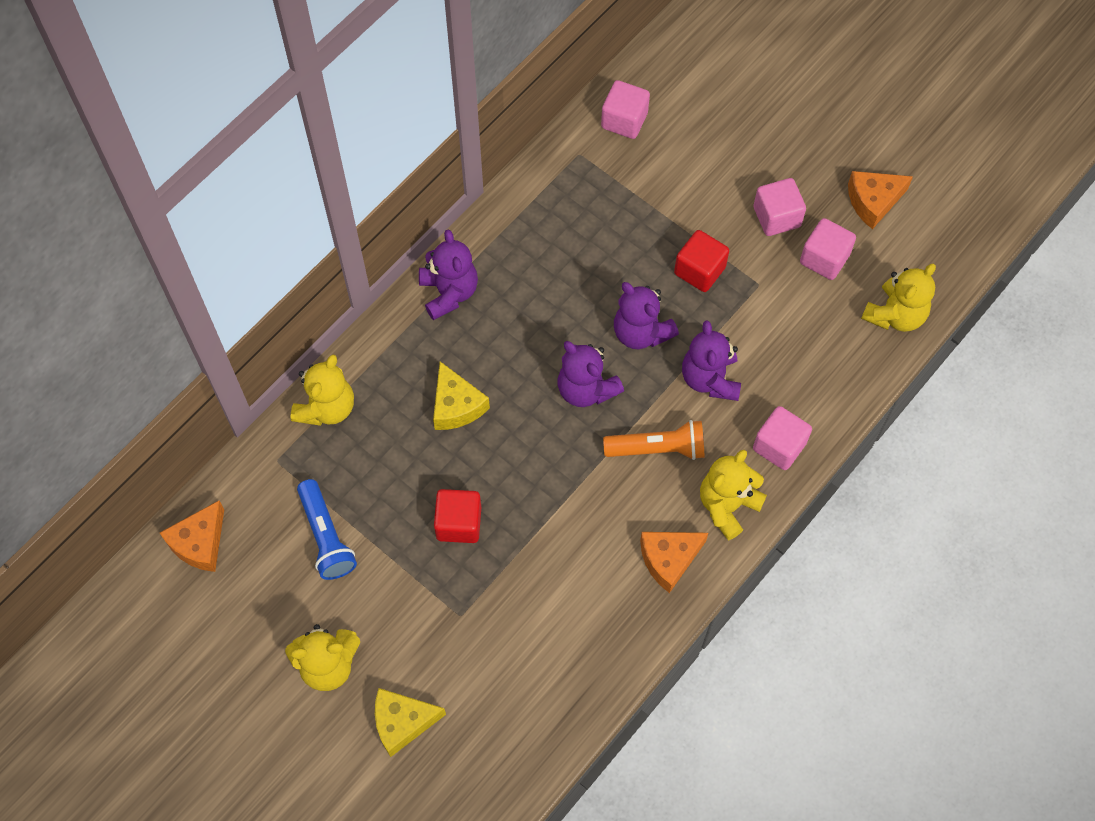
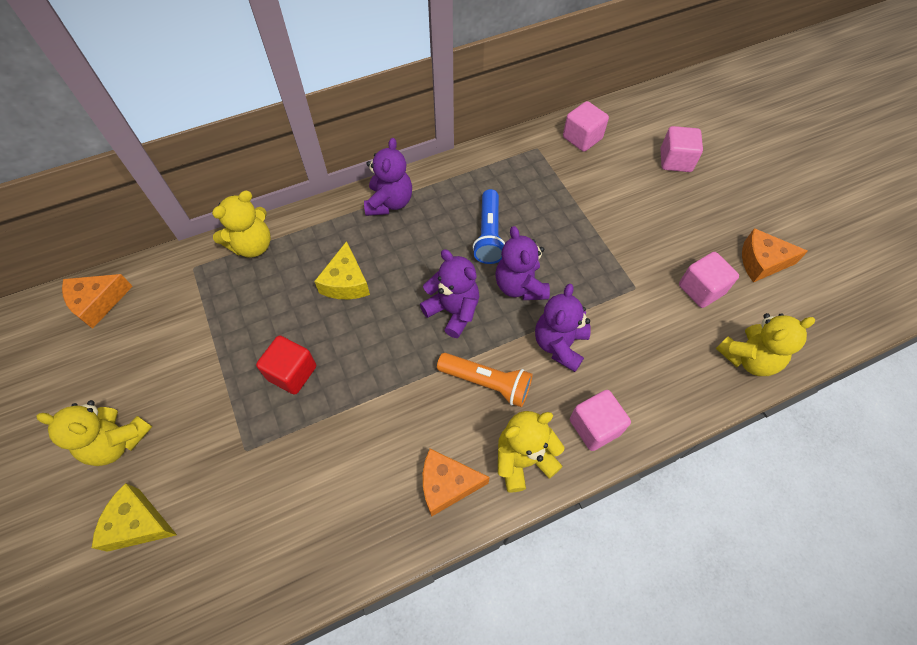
camera: 25 degrees right, 5 degrees down
(326, 536) = (187, 338): blue flashlight -> blue flashlight (489, 235)
(586, 389) = (453, 311): purple teddy bear -> purple teddy bear turned 150 degrees clockwise
(699, 270) = (590, 259): red cube -> none
(776, 217) = (673, 243): pink cube -> pink cube (675, 160)

